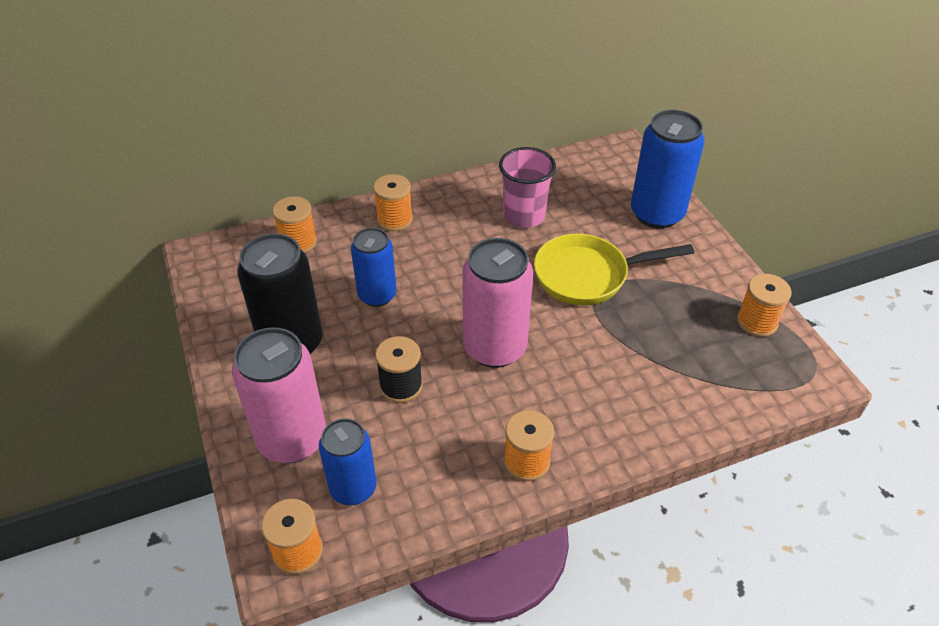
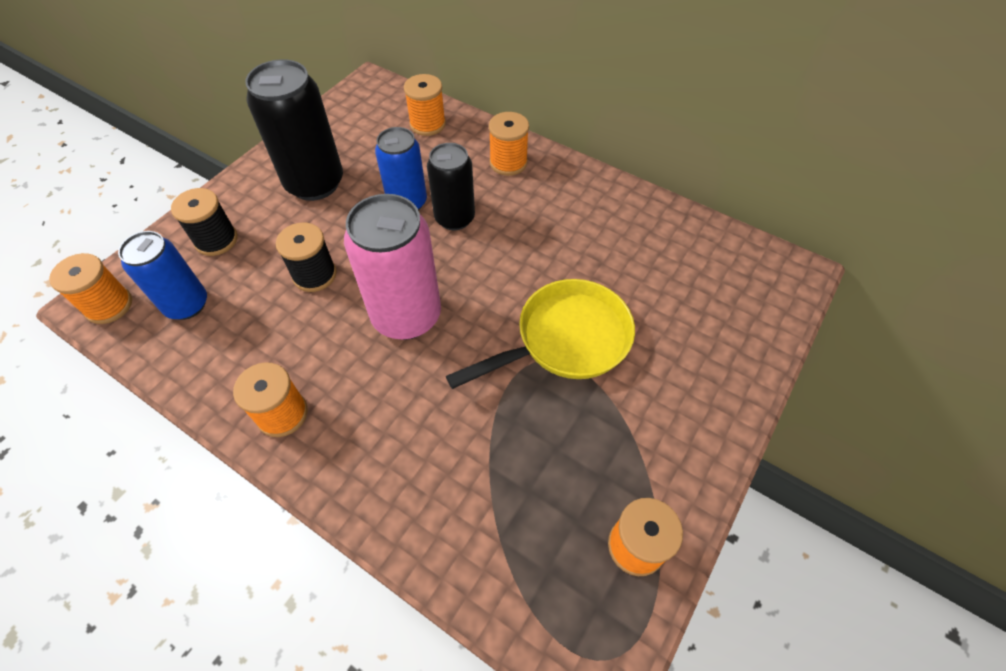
camera: 55 degrees right, 10 degrees up
(292, 439) = (216, 240): pink can -> black spool
(422, 276) = (454, 218): none -> black can
(524, 216) = (602, 246): pink cup -> none
(588, 275) = (565, 340): yellow pan -> yellow pan turned 105 degrees clockwise
(657, 214) = (720, 355): blue can -> none

